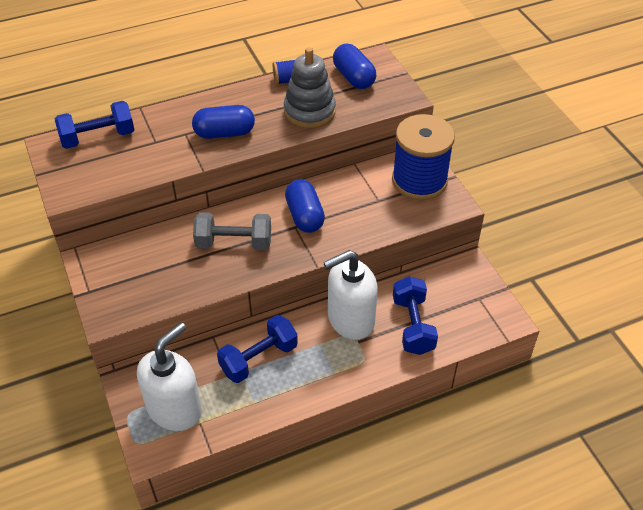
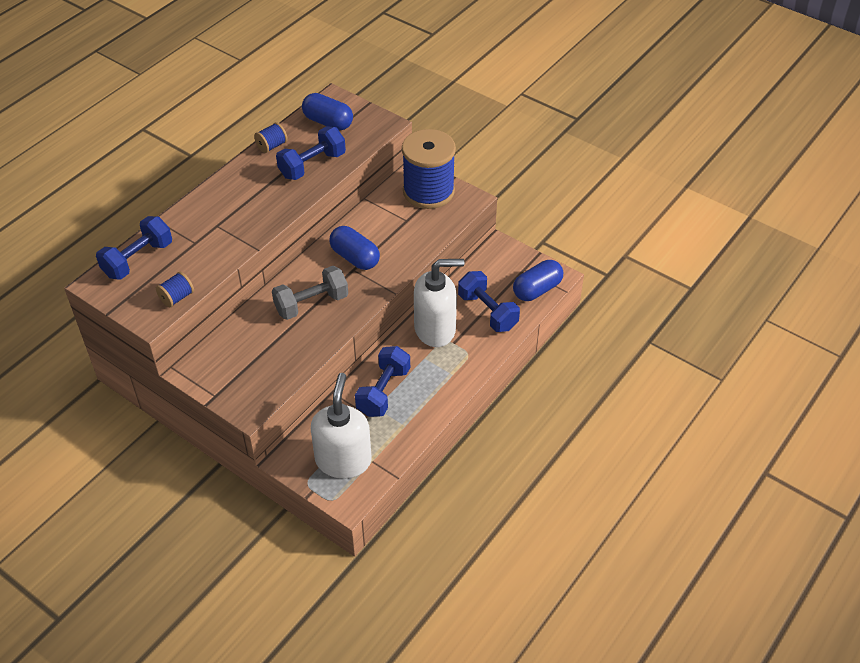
camera: 30 degrees left, 0 degrees up
(101, 185) = (177, 297): none -> blue spool
(224, 133) = (252, 211): blue capsule -> blue capsule (537, 289)
(309, 111) = (312, 165): grey stacking toy -> blue dumbbell
(350, 320) = (435, 329): white soap dispenser -> white soap dispenser turned 135 degrees counterclockwise

